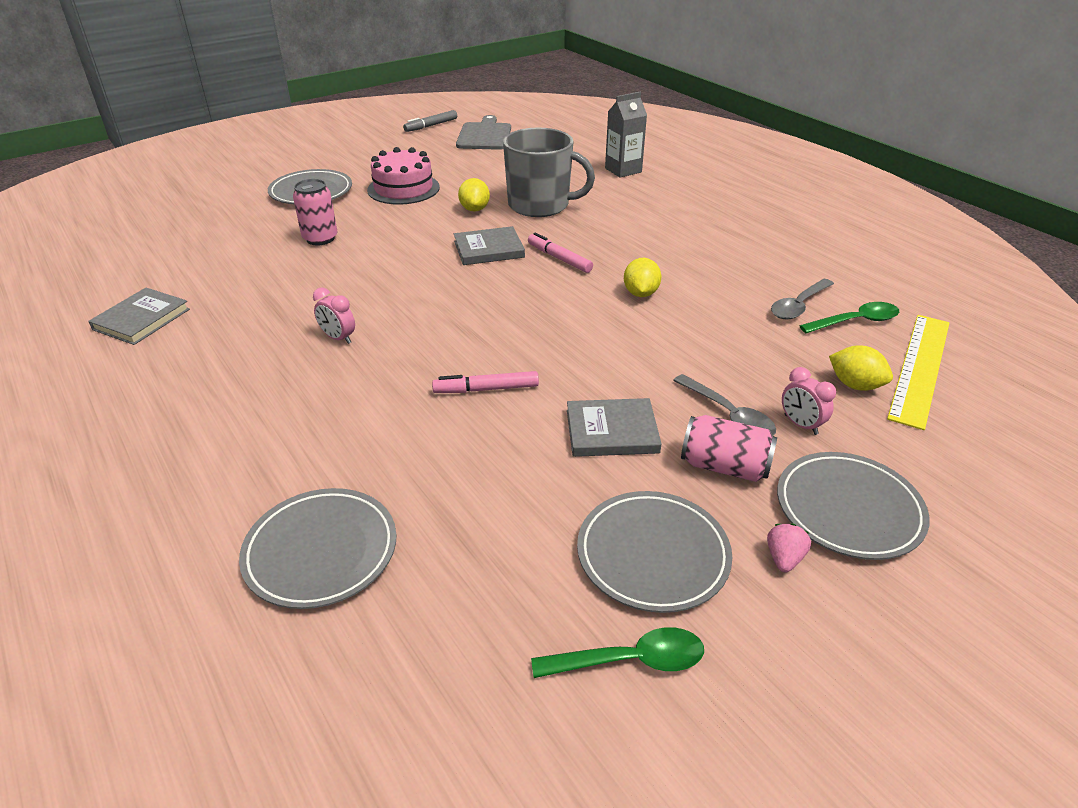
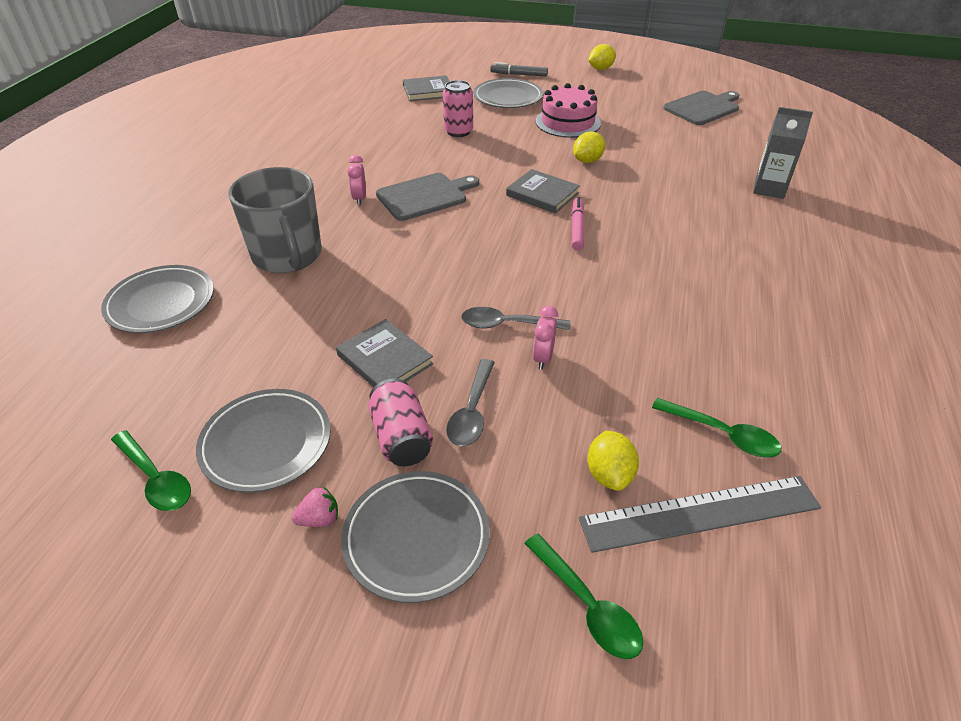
camera: 50 degrees right, 5 degrees up
(141, 319) = (301, 132): grey book -> grey book (428, 91)
(396, 302) = (425, 196): none -> grey cutting board
(431, 126) = (675, 83): grey marker -> grey marker (519, 74)
(486, 389) = (372, 281): pink marker -> none
(540, 205) = (641, 182): grey mug -> grey mug (287, 256)
(640, 293) = (585, 289): yellow lemon -> yellow lemon (600, 69)
(798, 306) = (696, 385): grey spoon -> grey spoon (507, 325)
(800, 424) = (505, 461): pink clock -> pink clock (543, 358)
(920, 368) = (699, 513): yellow ruler -> grey ruler
(971, 456) = (588, 605): none -> green spoon

